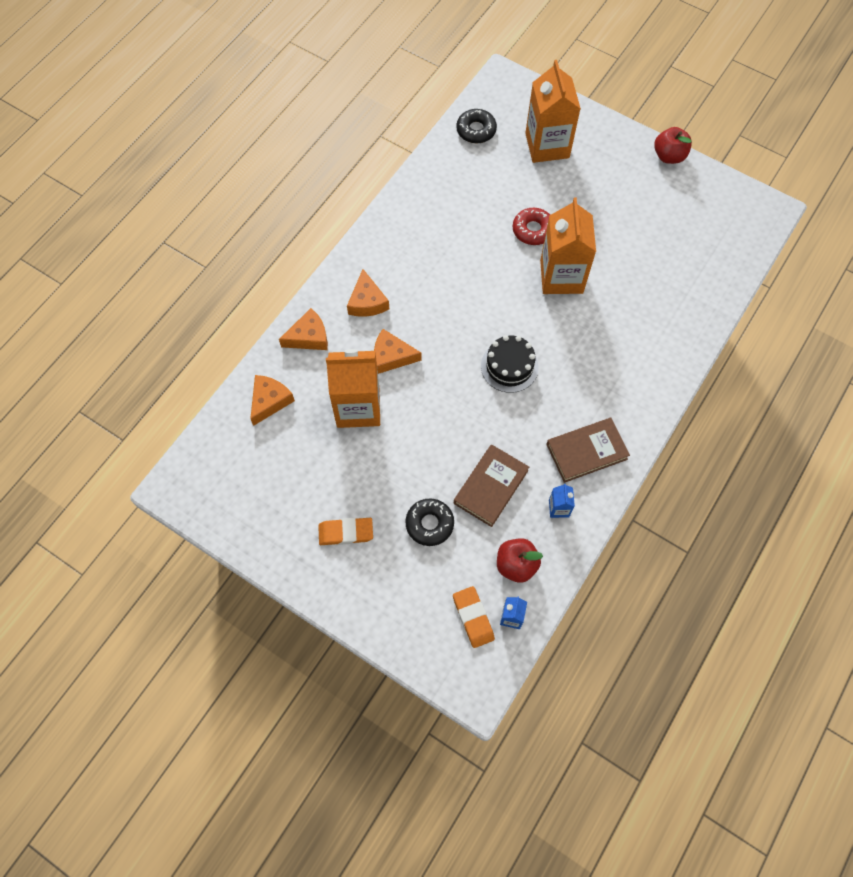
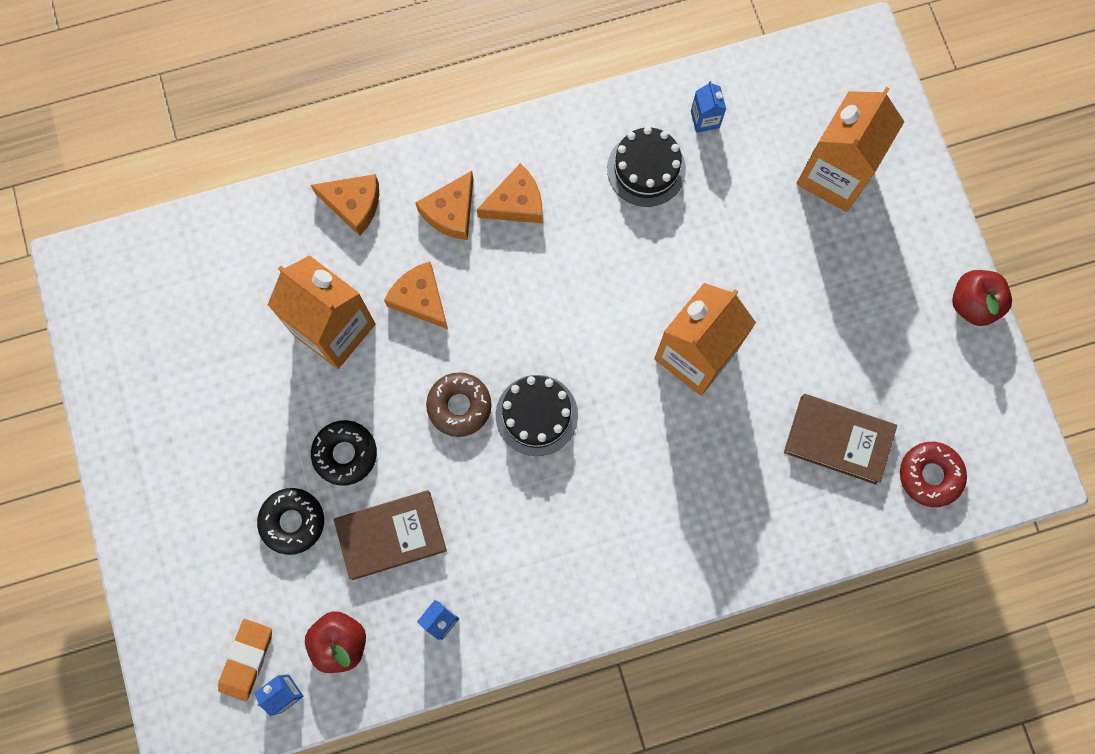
camera: 40 degrees right, 10 degrees up
(269, 401) = (251, 247): orange cheese -> orange cheese (516, 203)
(346, 532) = (202, 459): orange eraser -> none
(451, 208) = (646, 169): none -> black cake
(458, 164) = (705, 119): none -> blue carton
(464, 393) = (459, 406): none -> brown donut
(476, 130) = (767, 90): black donut -> black donut (345, 454)
(533, 230) = (716, 271): red donut -> red donut (930, 475)
(586, 452) = (529, 583): brown book -> brown book (838, 440)

